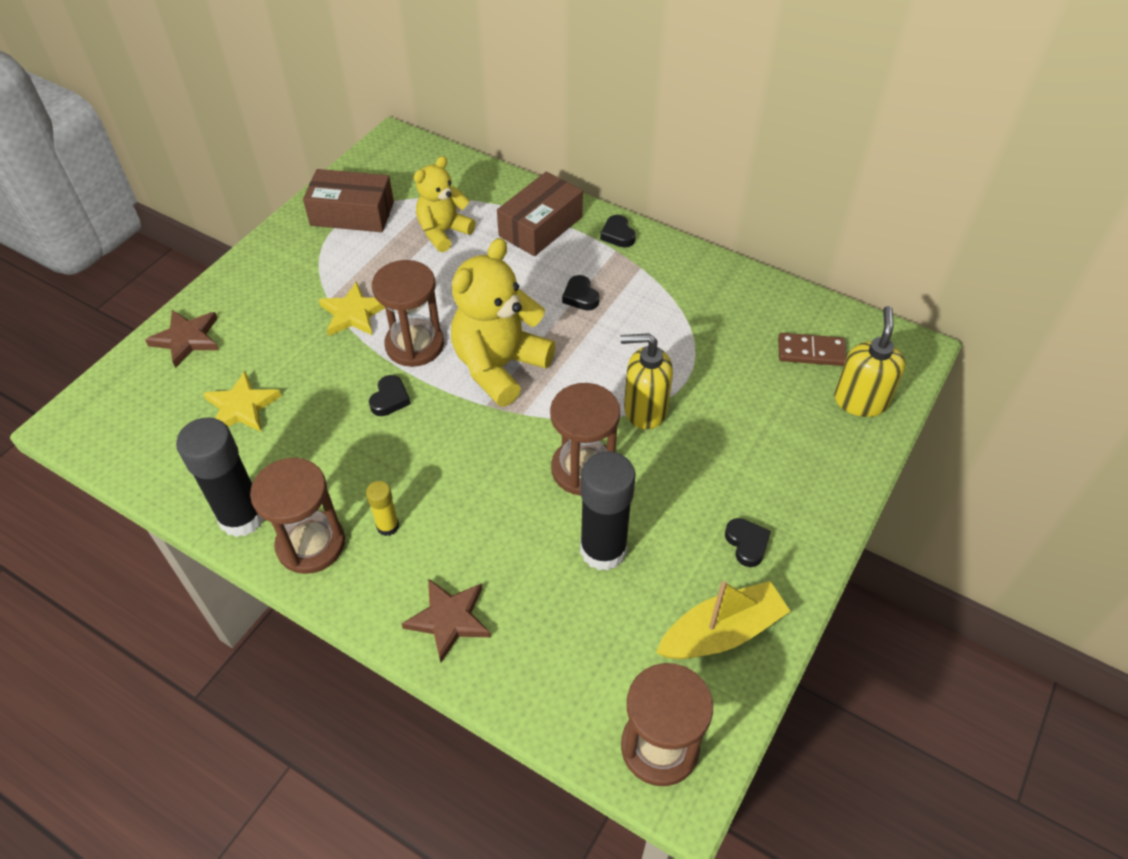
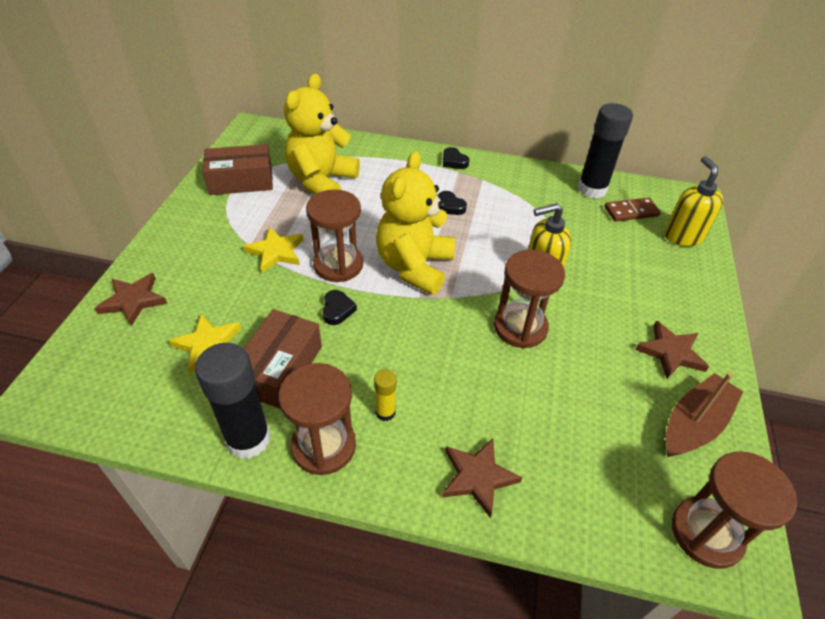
camera: 20 degrees left, 5 degrees down
(443, 232) = (322, 181): yellow teddy bear -> yellow teddy bear, size x1.58
(540, 226) = (394, 165): brown box -> brown box (280, 369)
(603, 550) = (570, 385): black glue stick -> black glue stick (592, 189)
(721, 632) = (694, 424): yellow boat -> brown boat
(747, 544) = (671, 352): black heart -> brown star

